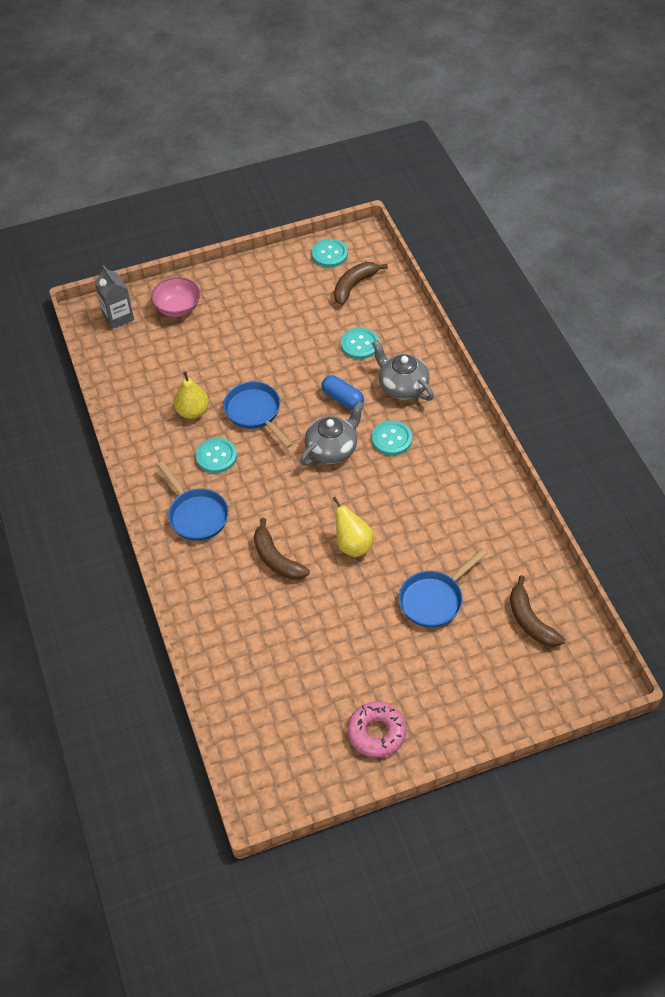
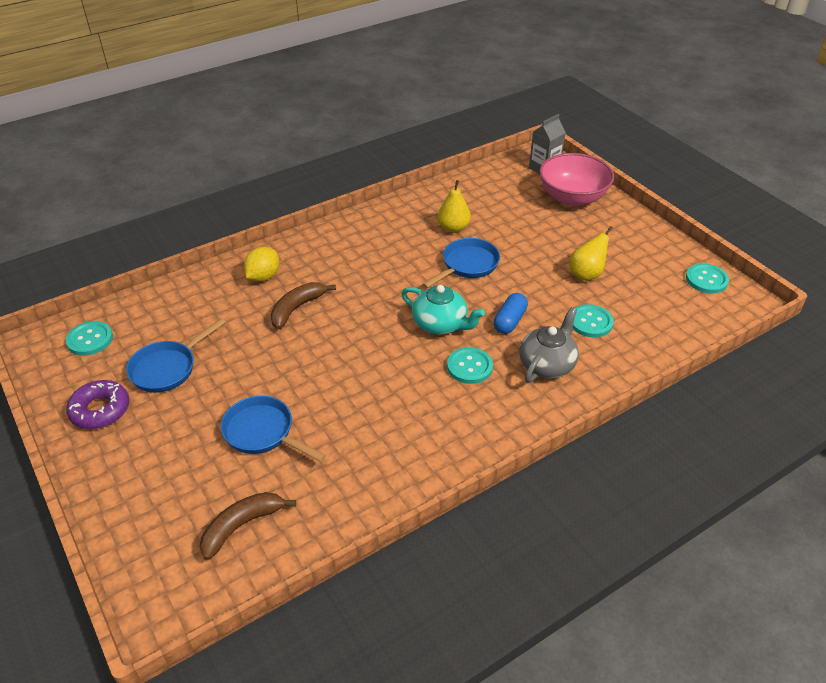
camera: 75 degrees right, 10 degrees down
(178, 308) = (572, 197): pink bowl -> pink bowl, size x1.54
(196, 515) = (337, 251): blue pan -> blue pan (167, 368)
(216, 456) = (406, 251): turquoise button -> turquoise button (90, 339)
(217, 584) = (263, 276): none -> yellow lemon
(332, 449) = (441, 324): grey teapot -> turquoise teapot
(353, 545) = (323, 358): yellow pear -> yellow pear (586, 274)
(354, 285) = (673, 305): brown banana -> none
(376, 733) = (100, 410): pink donut -> purple donut

